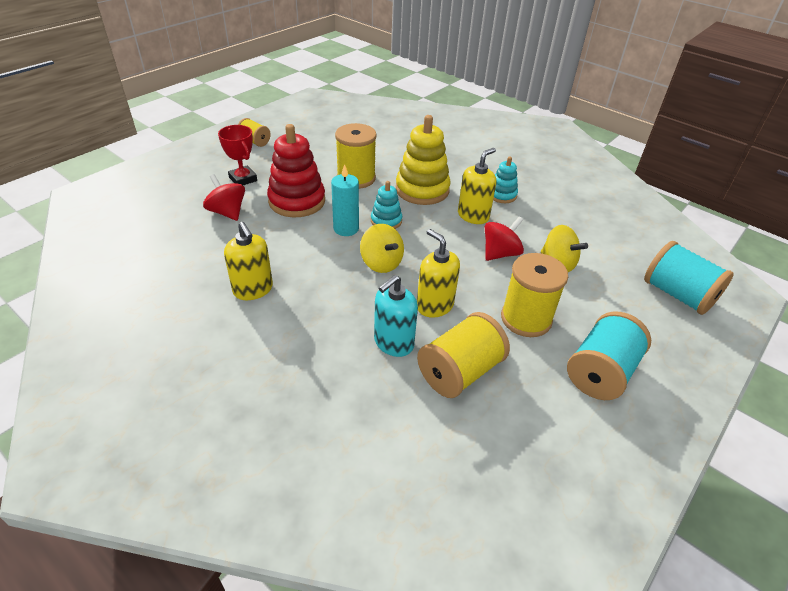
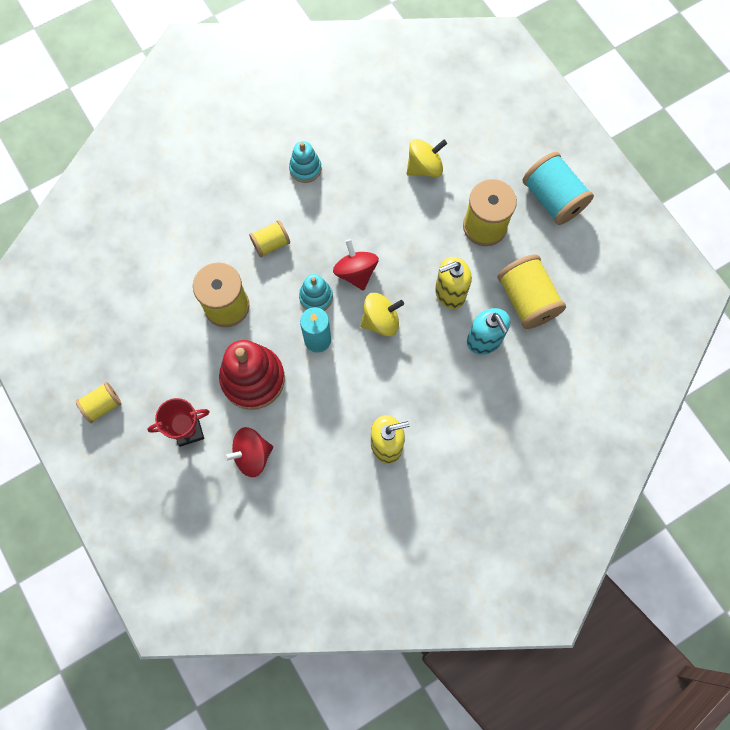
camera: 70 degrees left, 30 degrees up
(422, 190) = (271, 244): yellow stacking toy -> yellow spool
(473, 216) = (332, 211): yellow soap dispenser -> none
(500, 253) = (397, 210): red spinning top -> red spinning top (356, 272)
(677, 295) = (489, 94): turquoise spool -> none

